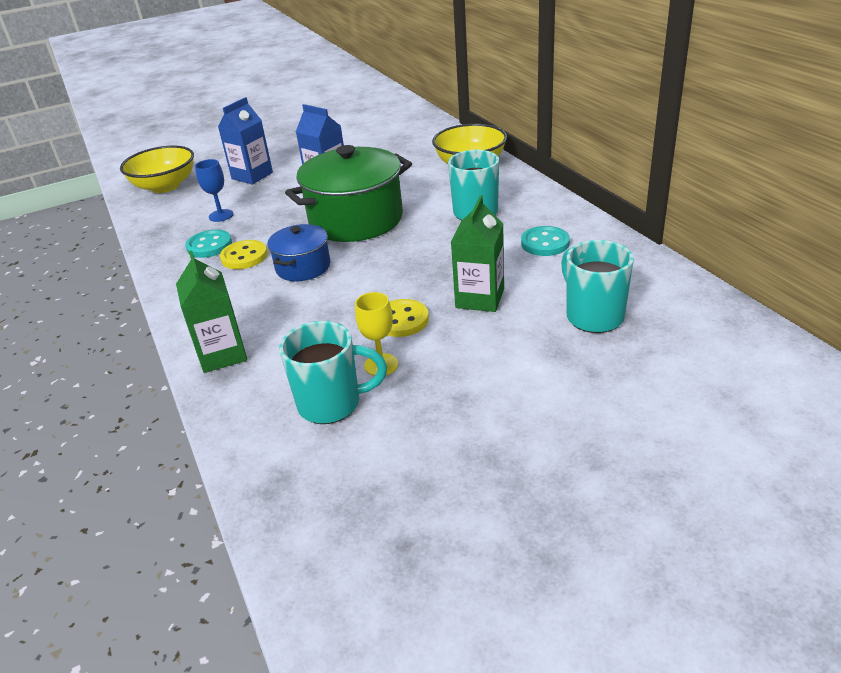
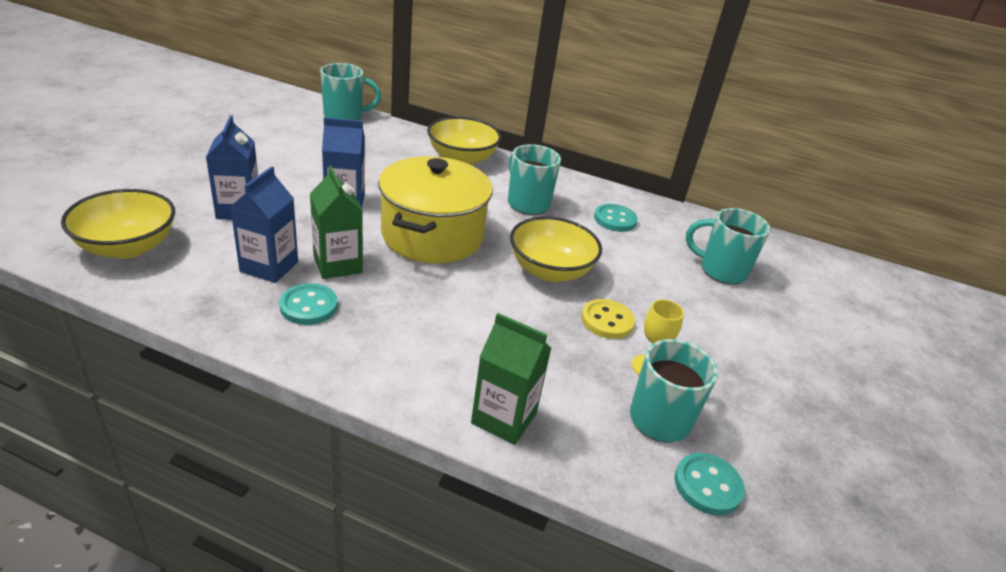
camera: 50 degrees left, 0 degrees up
(221, 215) = (269, 267): blue goblet -> blue carton
(244, 257) = (370, 306): yellow button -> none
(292, 463) = (707, 485): none -> turquoise button
(303, 267) = (450, 299): blue pot -> none
(356, 220) = (432, 235): green pot -> yellow pot
(412, 269) = (550, 270): none -> yellow bowl
(417, 119) = (345, 116): none -> turquoise mug
(480, 298) = (635, 281): green carton -> green carton (338, 264)

